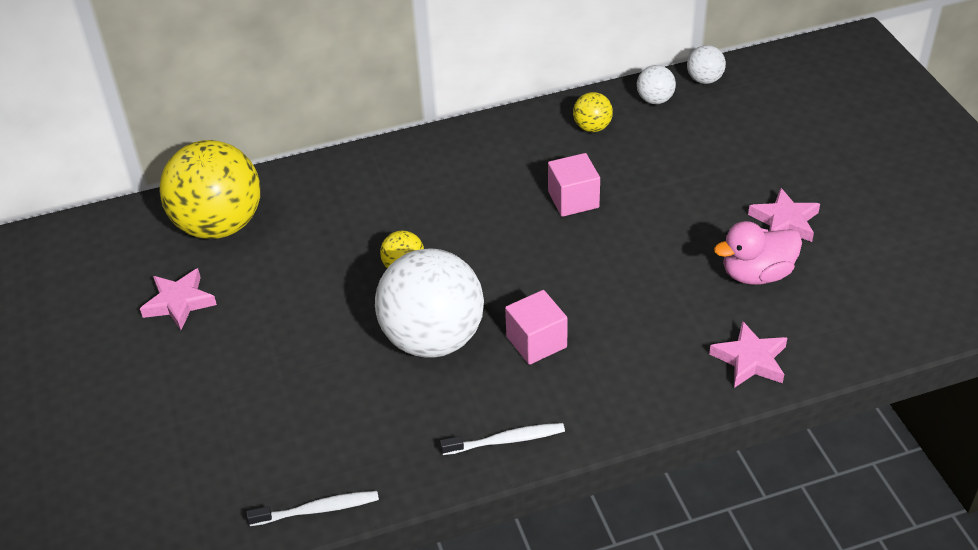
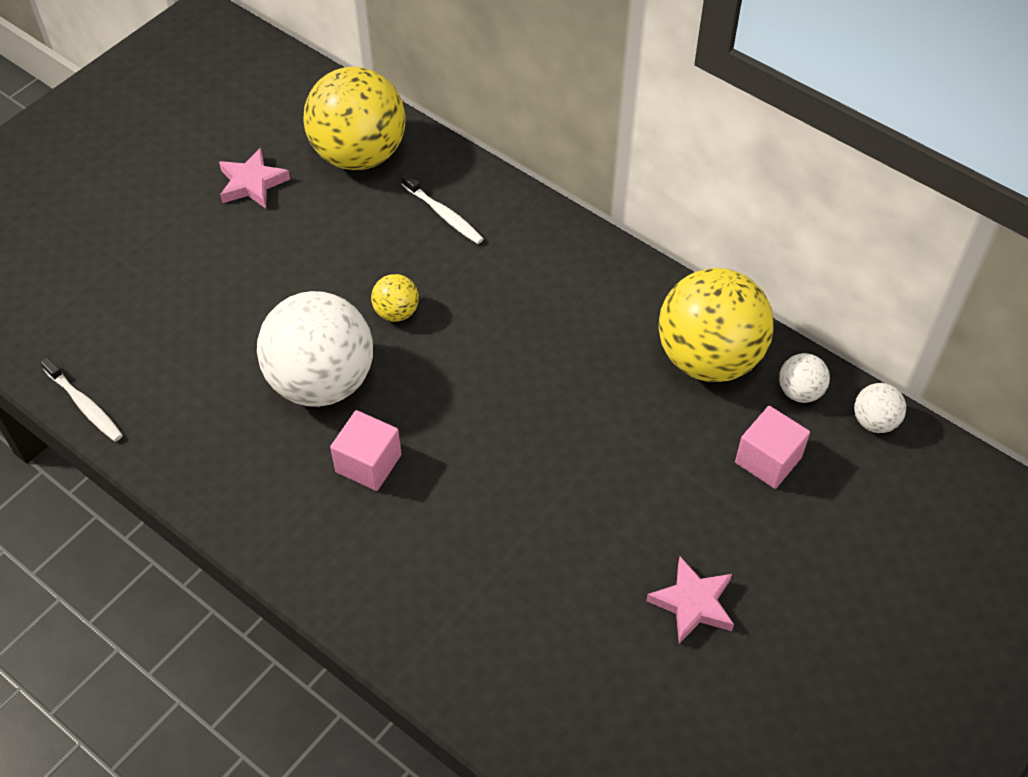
camera: 55 degrees right, 10 degrees up
(506, 440) = (234, 500): white toothbrush -> white toothbrush (444, 214)
(573, 200) = (585, 396): pink cube -> pink cube (768, 460)
(592, 127) = (708, 358): yellow ball -> yellow ball, size x2.29
(750, 360) = (459, 659): pink star -> none
(756, 274) = (590, 611): pink duck -> none

